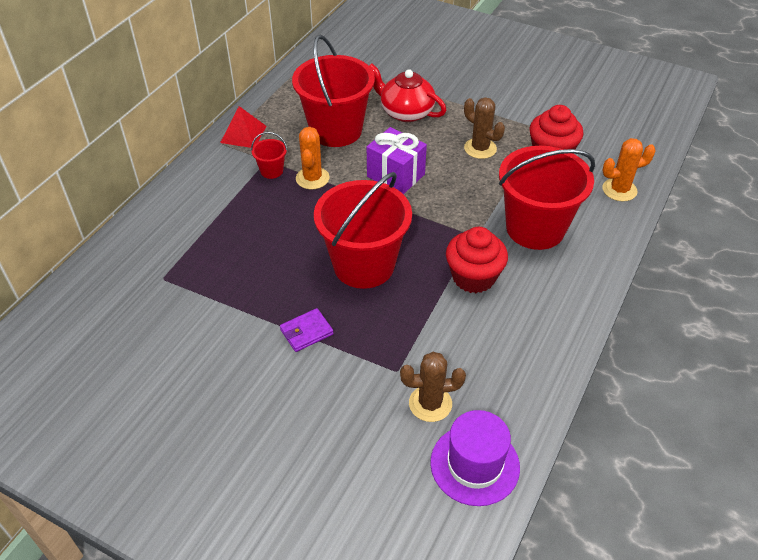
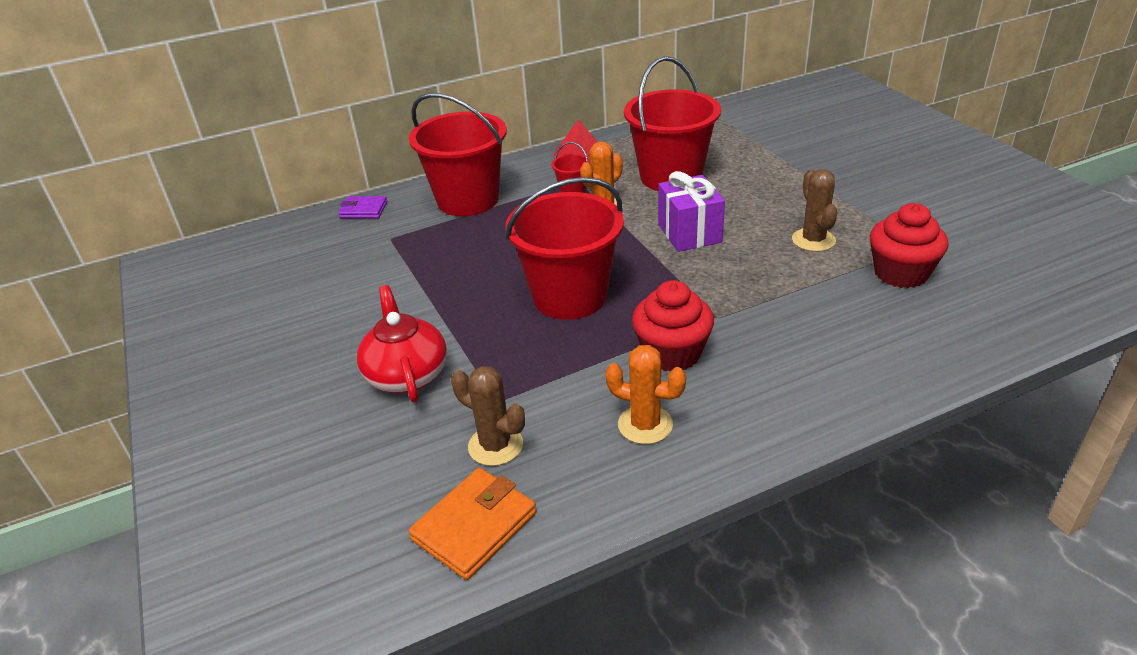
camera: 40 degrees right, 10 degrees down
(306, 332) = (454, 328): purple wallet -> purple wallet (363, 210)
(406, 112) = (762, 183): red teapot -> red teapot (407, 374)
(474, 464) = (474, 526): purple hat -> orange wallet
(535, 228) = (798, 337): red bucket -> red bucket (468, 200)
(619, 190) = (958, 341): orange cactus -> orange cactus (645, 425)

